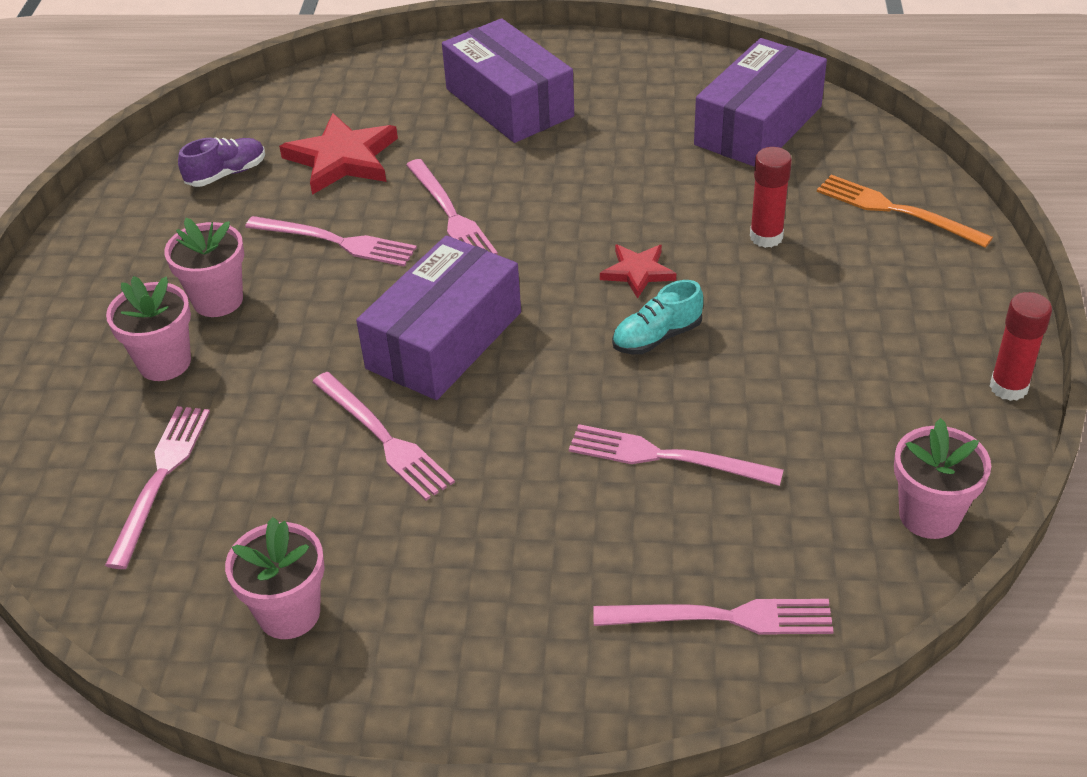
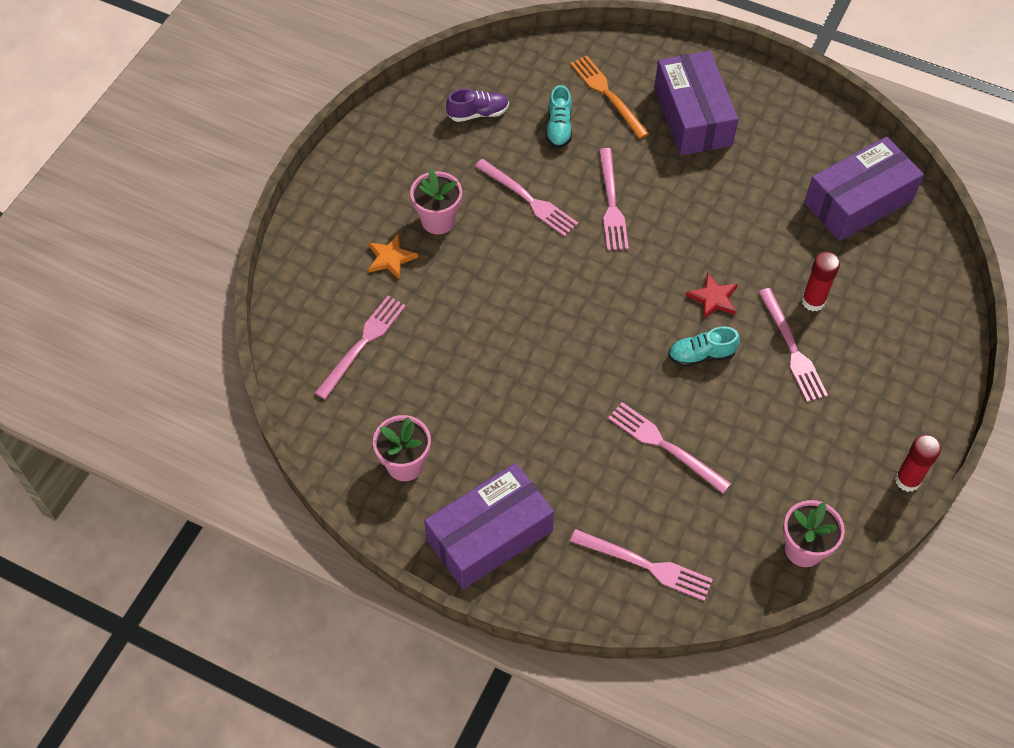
camera: 20 degrees right, 15 degrees up
(164, 362) = (390, 258): pink flower pot -> orange star
(342, 159) = (559, 128): red star -> turquoise shoe
(383, 438) = (501, 365): pink fork -> pink fork (792, 348)
(444, 340) = (566, 306): purple box -> purple box (489, 535)
(896, 211) = (915, 312): orange fork -> orange fork (607, 94)

